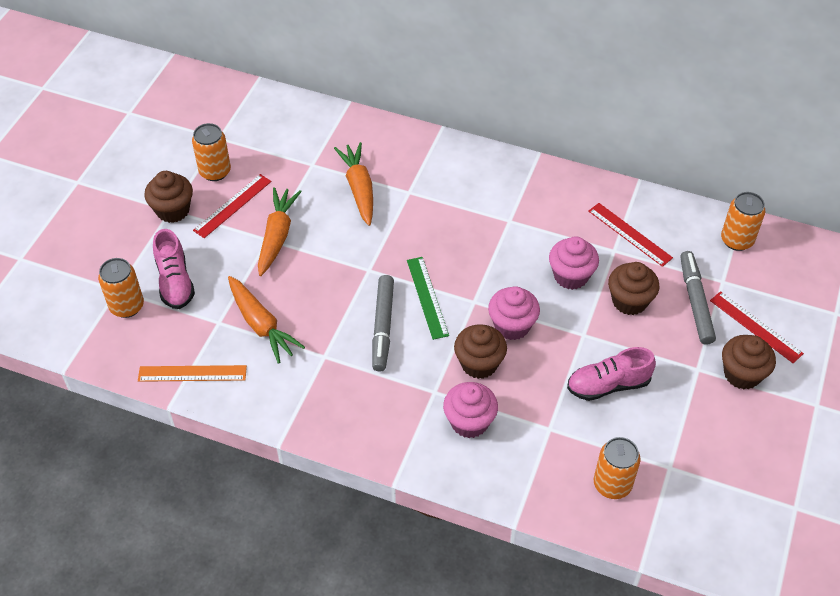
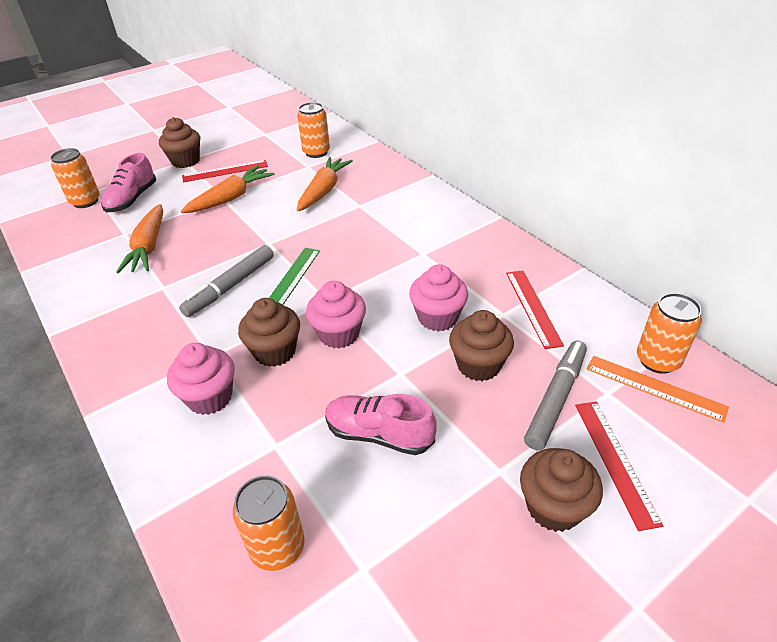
camera: 35 degrees right, 10 degrees down
(192, 373) = (64, 257): orange ruler -> orange ruler (654, 388)
(215, 171) = (239, 150): orange can -> orange can (316, 152)

